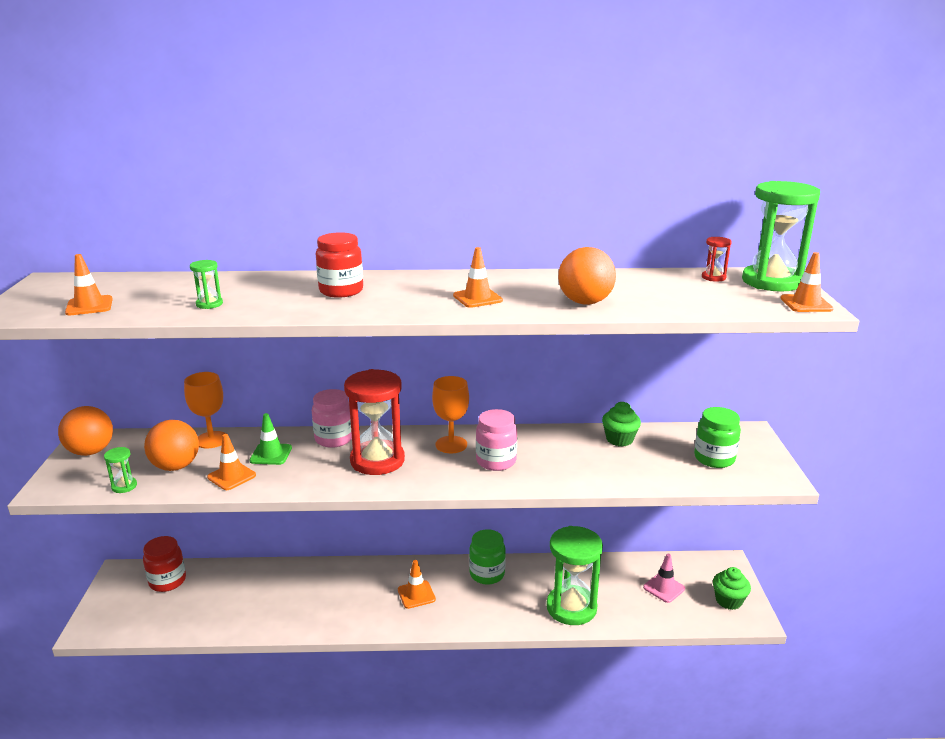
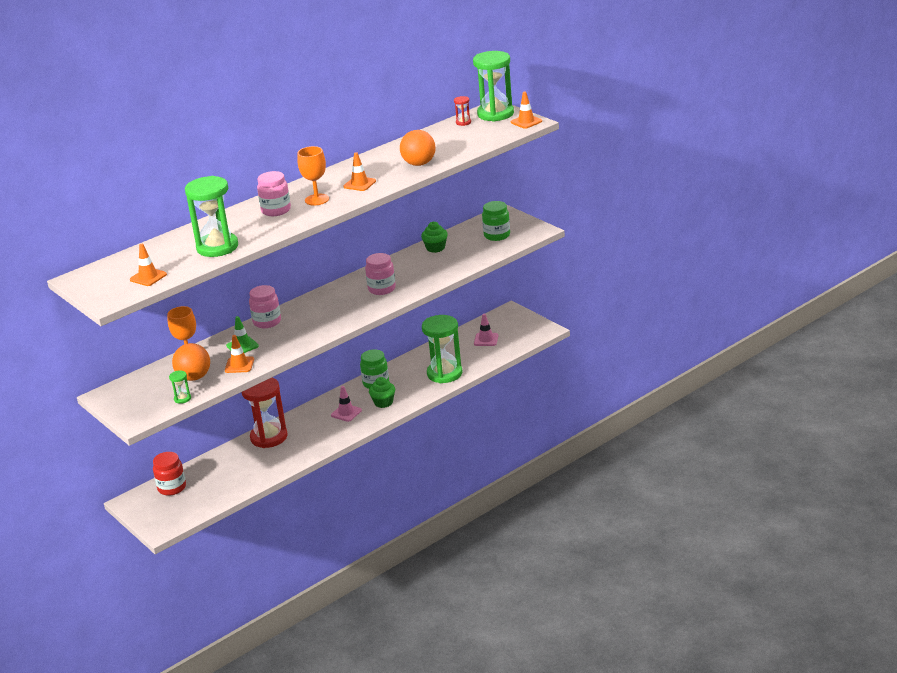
camera: 35 degrees left, 5 degrees up
(91, 451) = (120, 398): orange ball -> none
(209, 304) = (217, 247): green hourglass -> green hourglass, size x2.39
(341, 291) = (276, 210): red jar -> pink jar
(377, 460) = (313, 319): red hourglass -> red hourglass (269, 437)
(416, 594) = (346, 413): orange traffic cone -> pink traffic cone
(451, 444) = (343, 293): orange goblet -> orange goblet (317, 200)
(728, 601) = (526, 328): green cupcake -> green cupcake (383, 402)

